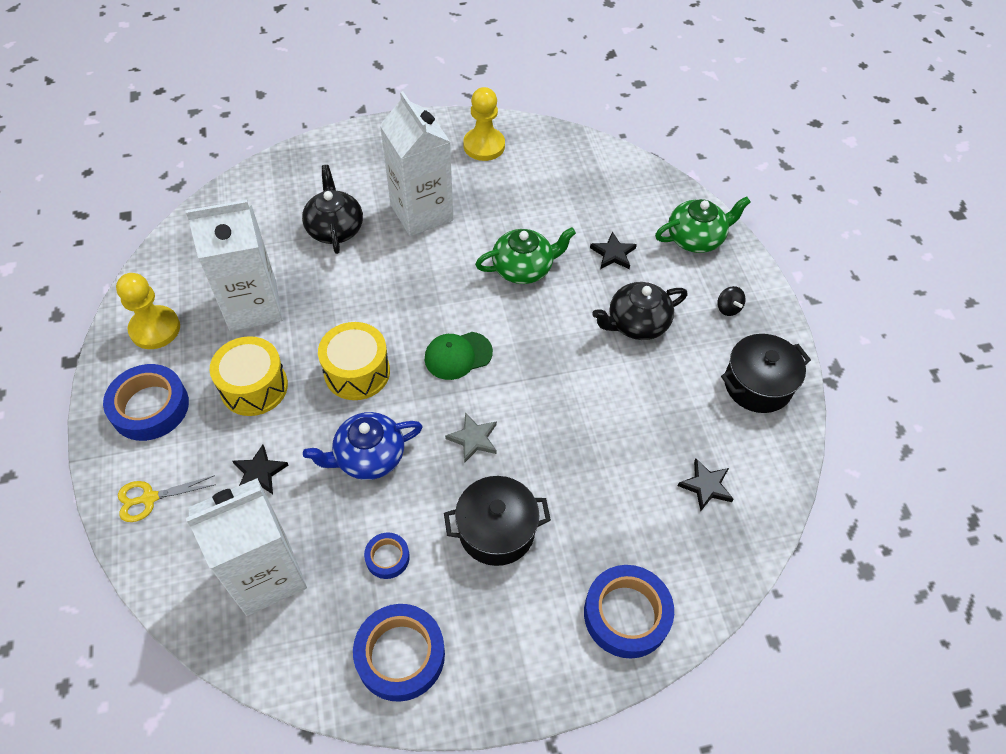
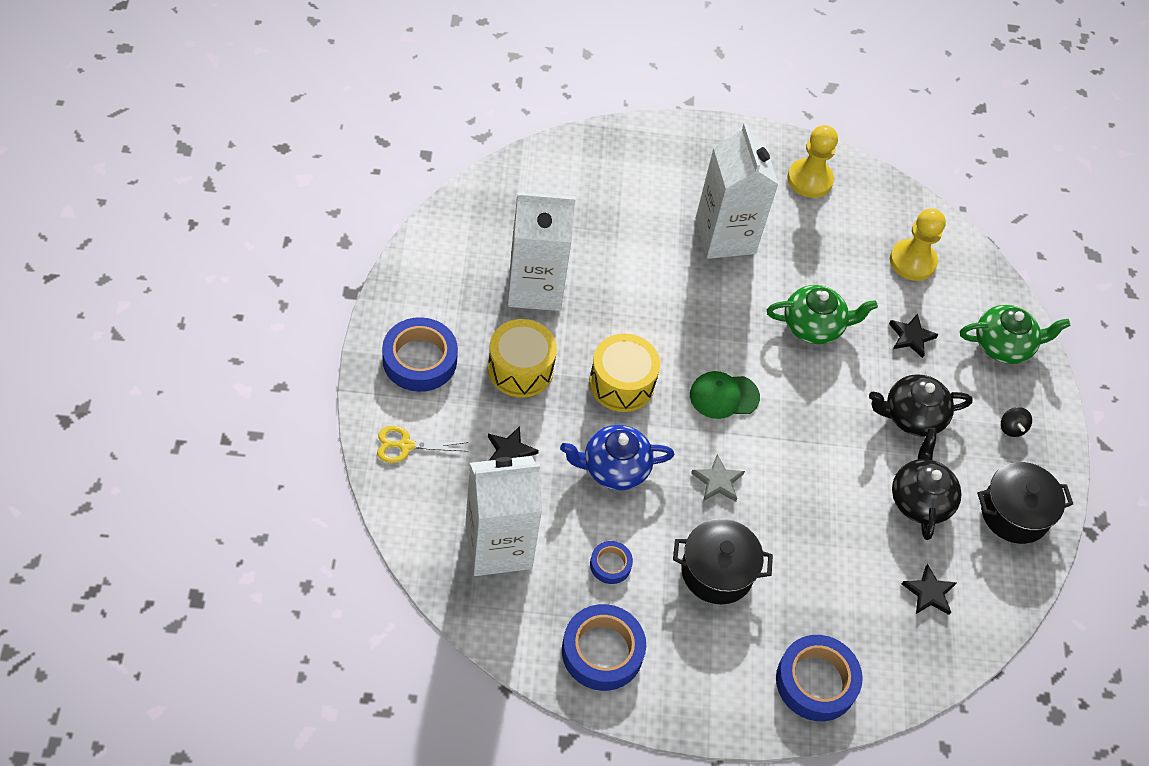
camera: 10 degrees right, 0 degrees up
(155, 329) = (437, 283): yellow pawn -> yellow pawn (912, 261)
(335, 228) = (633, 228): black teapot -> black teapot (920, 499)

